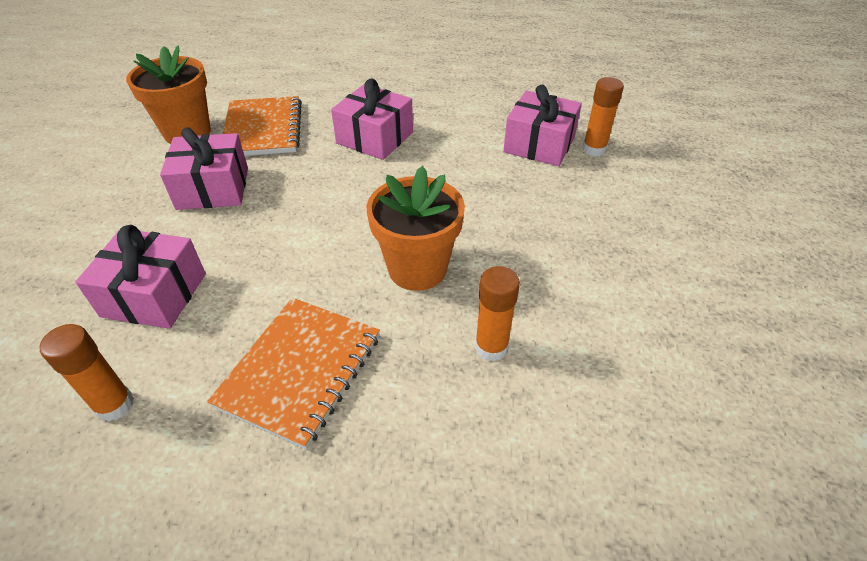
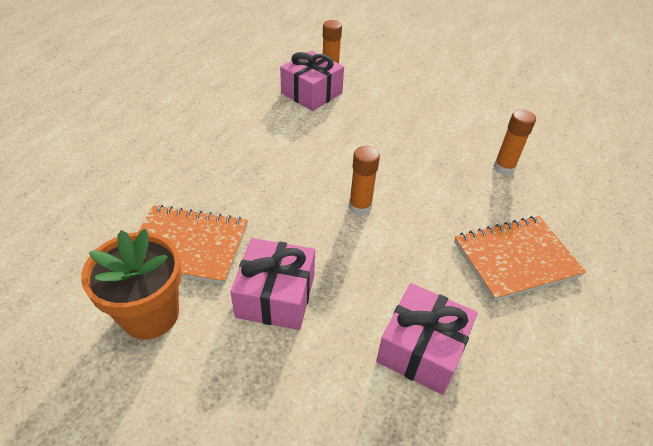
camera: 75 degrees left, 0 degrees up
(114, 405) = (542, 377): orange glue stick -> orange glue stick (360, 207)
(300, 371) = (515, 259): orange notebook -> orange notebook turned 60 degrees counterclockwise
(375, 138) = (253, 171): pink gift -> none
(417, 269) = (428, 183): orange flower pot -> none

